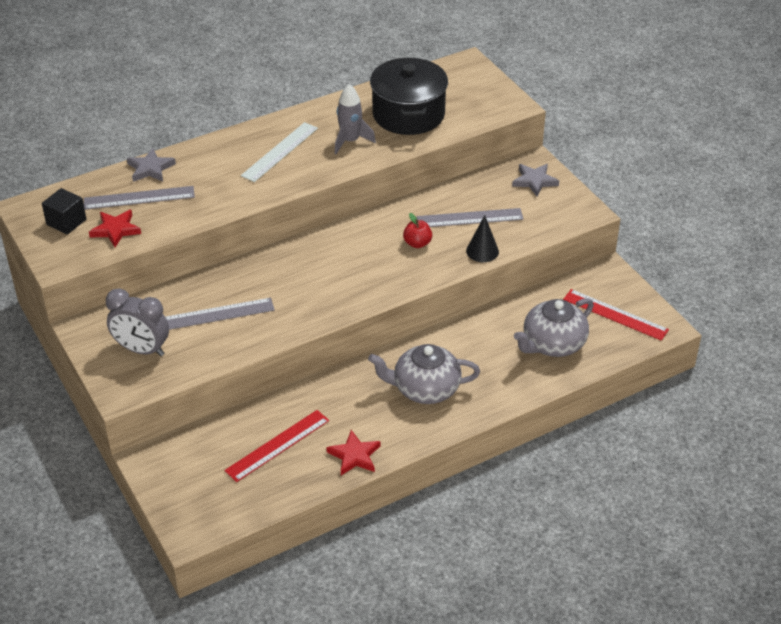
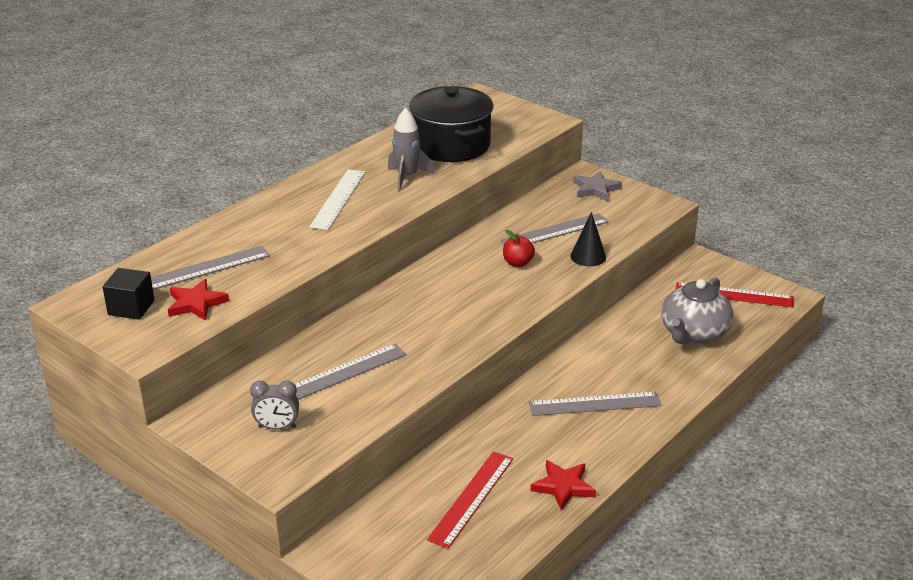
camera: 20 degrees left, 10 degrees down
(142, 349) = (277, 427): grey clock -> grey clock, size x0.62
(150, 168) = (202, 239): grey star -> none
(425, 389) = (594, 404): grey teapot -> grey ruler

